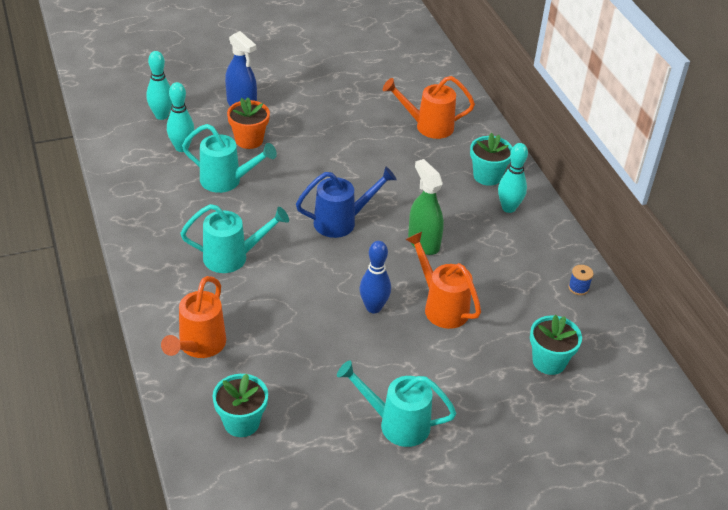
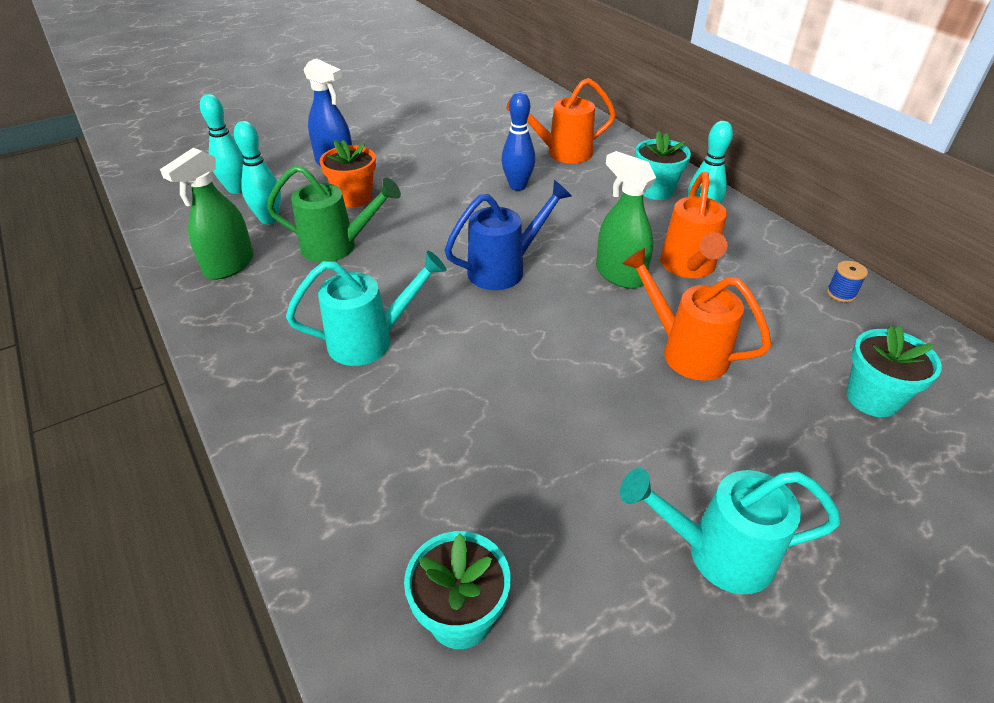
camera: 10 degrees left, 0 degrees up
(148, 182) = (229, 266): none -> green spray bottle
(199, 346) = (351, 488): orange watering can -> orange watering can (688, 267)
(226, 181) = (337, 247): turquoise watering can -> green watering can
(373, 307) = (595, 371): blue bowling pin -> blue bowling pin (517, 186)

